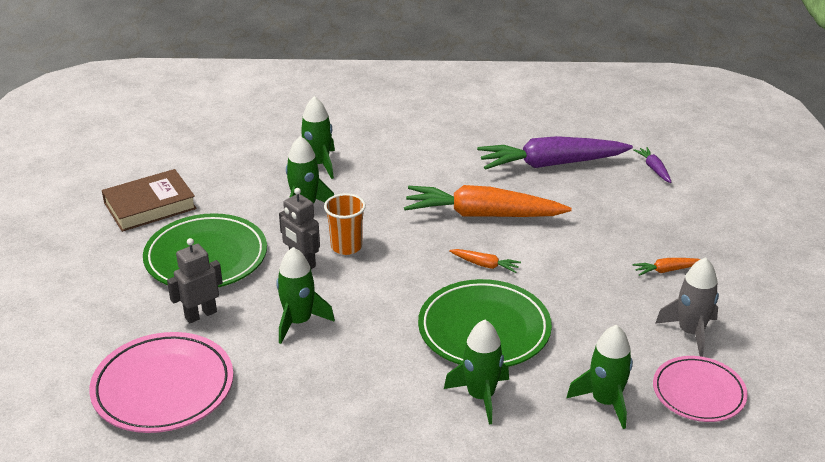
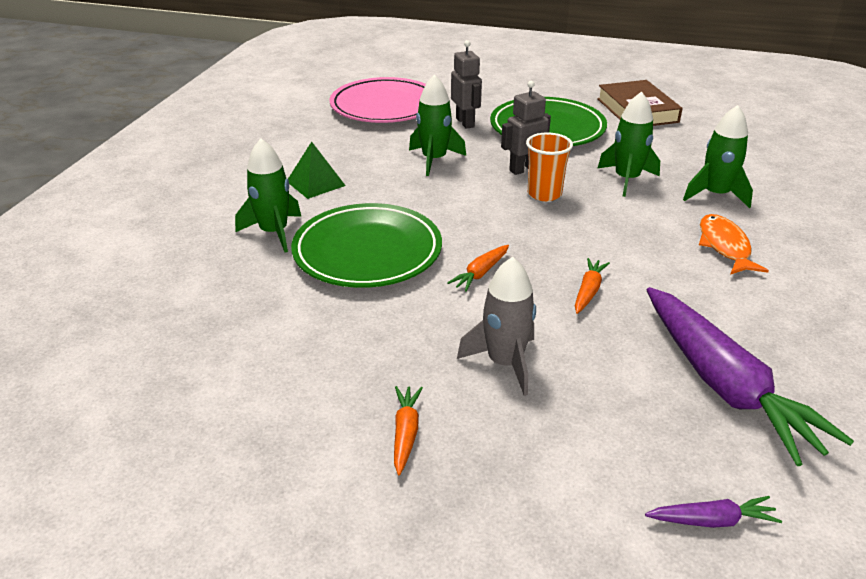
camera: 105 degrees right, 0 degrees up
(376, 395) = (315, 183): none -> green pyramid
(396, 161) = (724, 246): none -> orange fish
(482, 215) = (588, 291): orange carrot -> orange carrot, size x0.42
(551, 164) = (724, 385): purple carrot -> purple carrot turned 150 degrees clockwise
(605, 402) = (207, 305): green rocket -> none
(691, 332) = (265, 412): grey rocket -> grey rocket (505, 363)
(698, 393) = (162, 380): pink plate -> none

